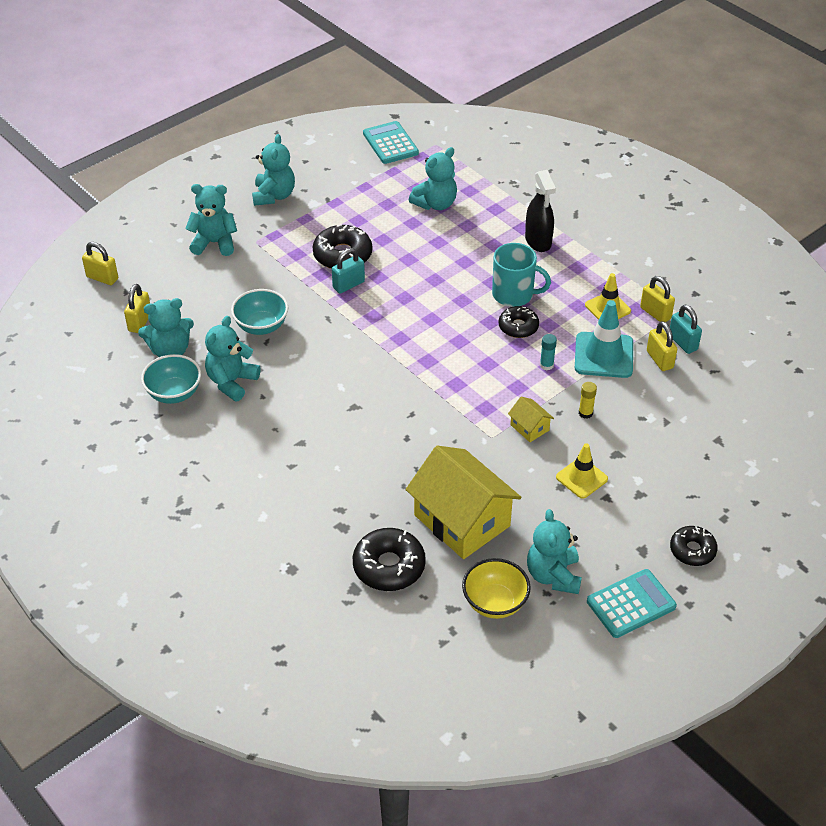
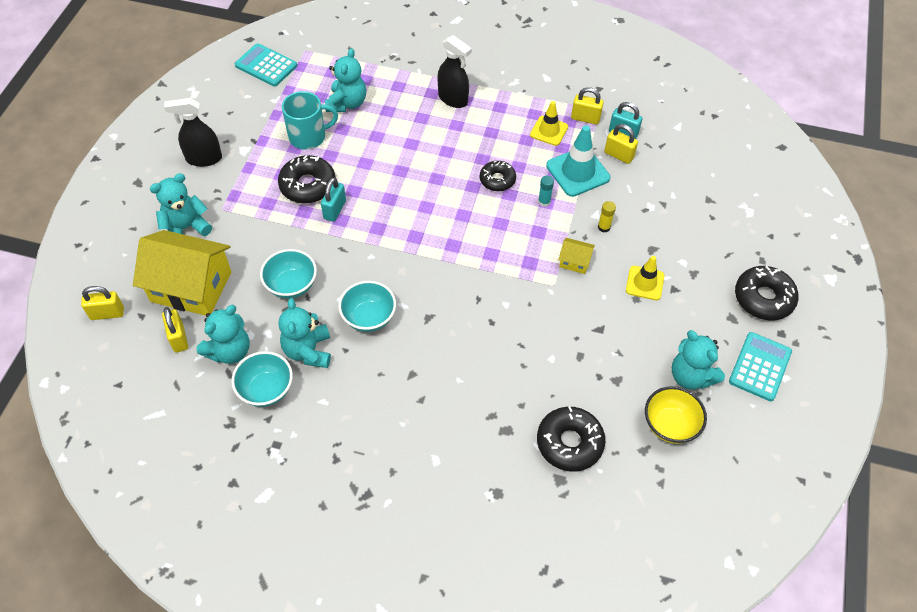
camera: 35 degrees left, 10 degrees up
(274, 196) = (204, 158): turquoise teddy bear -> black spray bottle
(303, 382) = (369, 317): none -> turquoise bowl
(462, 520) = (590, 370): yellow house -> yellow house (191, 287)
(514, 294) = (472, 153): turquoise mug -> turquoise mug (308, 137)
(692, 550) = (763, 298): black donut -> black donut, size x1.54

